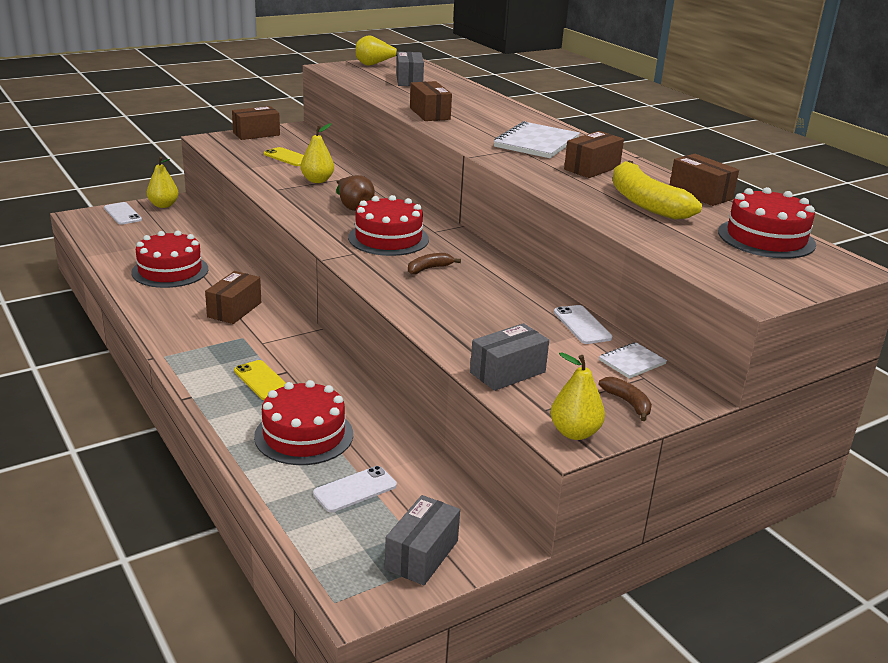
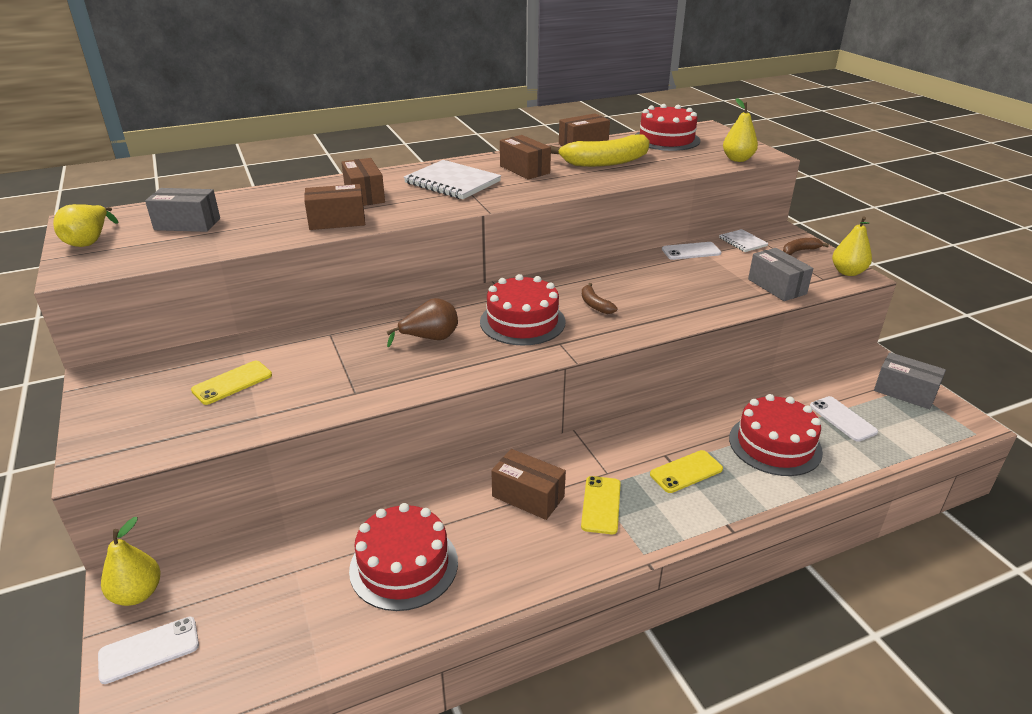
camera: 80 degrees left, 5 degrees up
(221, 339) = (601, 505): none -> yellow phone
(256, 134) = (103, 412): brown box -> brown box (364, 195)
(317, 180) = (334, 361): yellow pear -> yellow pear (737, 159)

